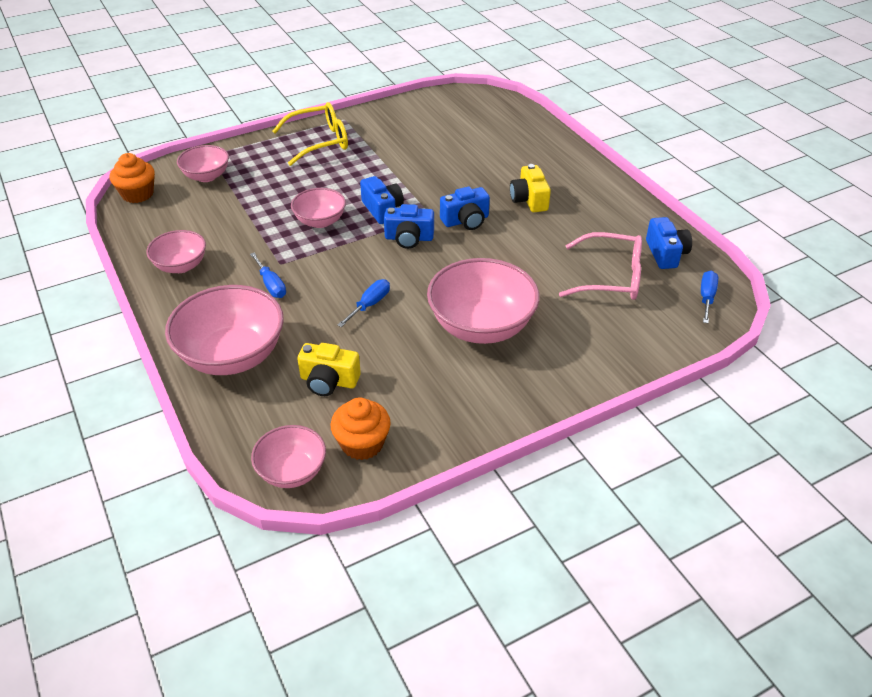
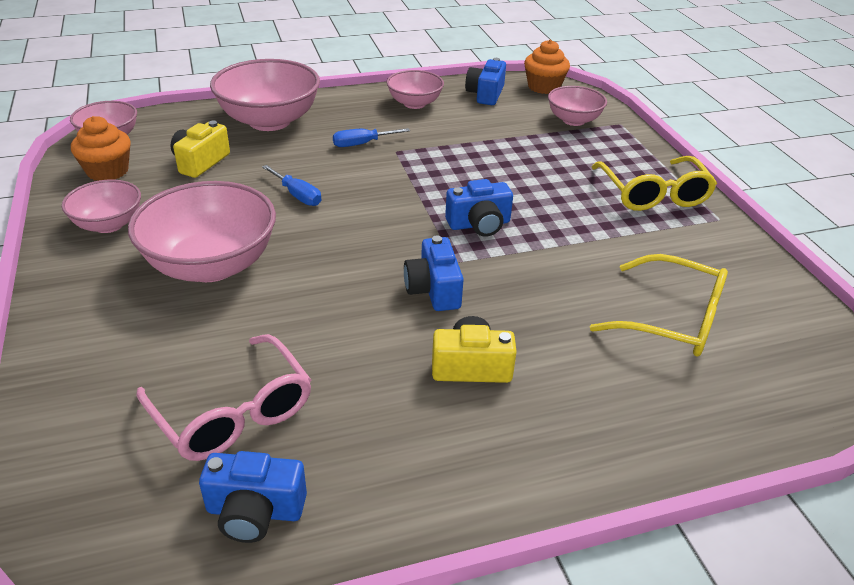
camera: 100 degrees right, 5 degrees down
(320, 221) = (466, 179): pink bowl -> pink bowl (108, 224)
(409, 238) = (410, 236): blue camera -> blue camera (485, 94)
(456, 138) = (672, 319): none -> yellow glasses
(610, 277) = (233, 412): pink glasses -> pink glasses turned 60 degrees counterclockwise
(706, 297) = (110, 529): blue screwdriver -> none

